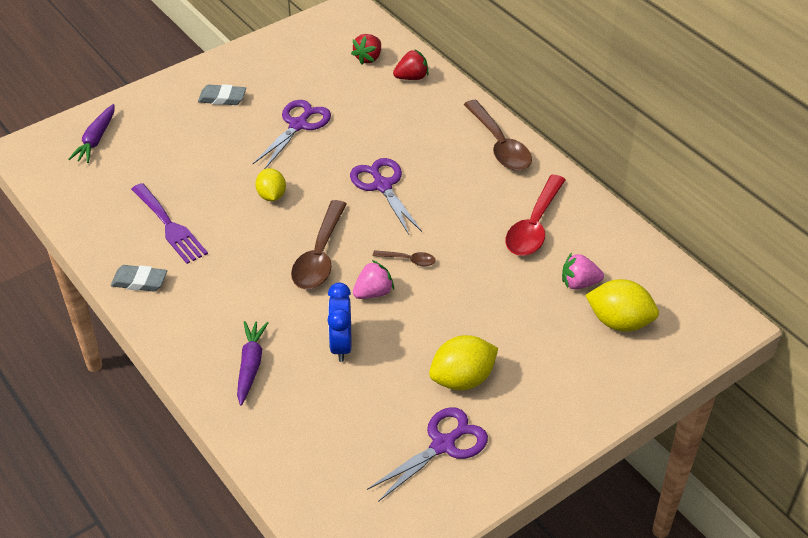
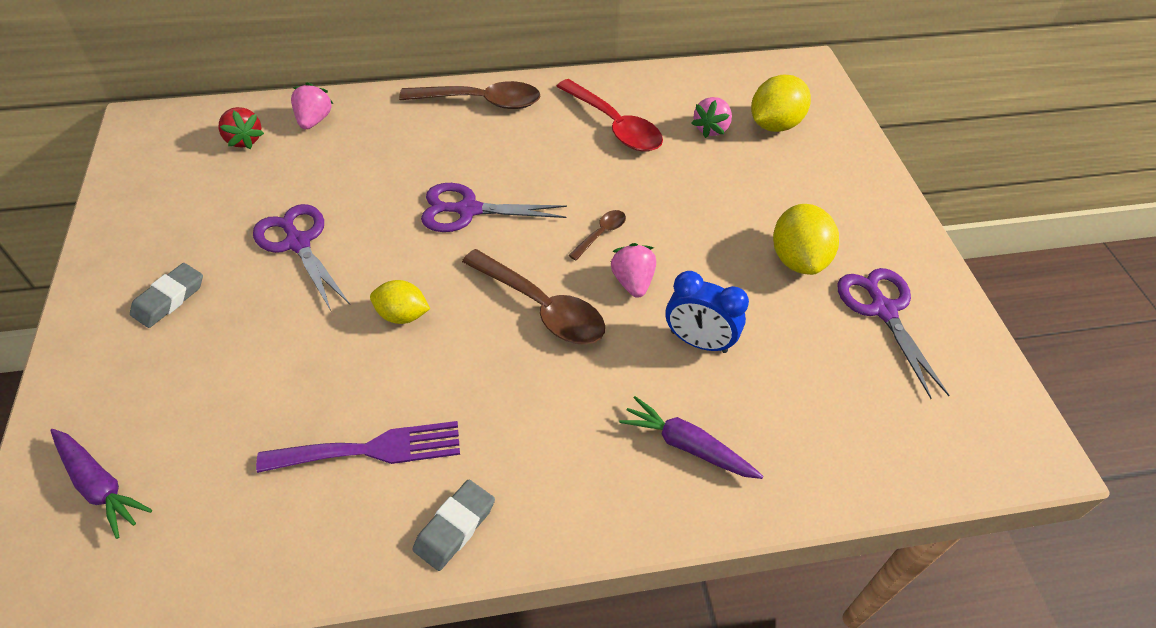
camera: 65 degrees left, 5 degrees up
(411, 77) = (314, 120): red strawberry -> pink strawberry

